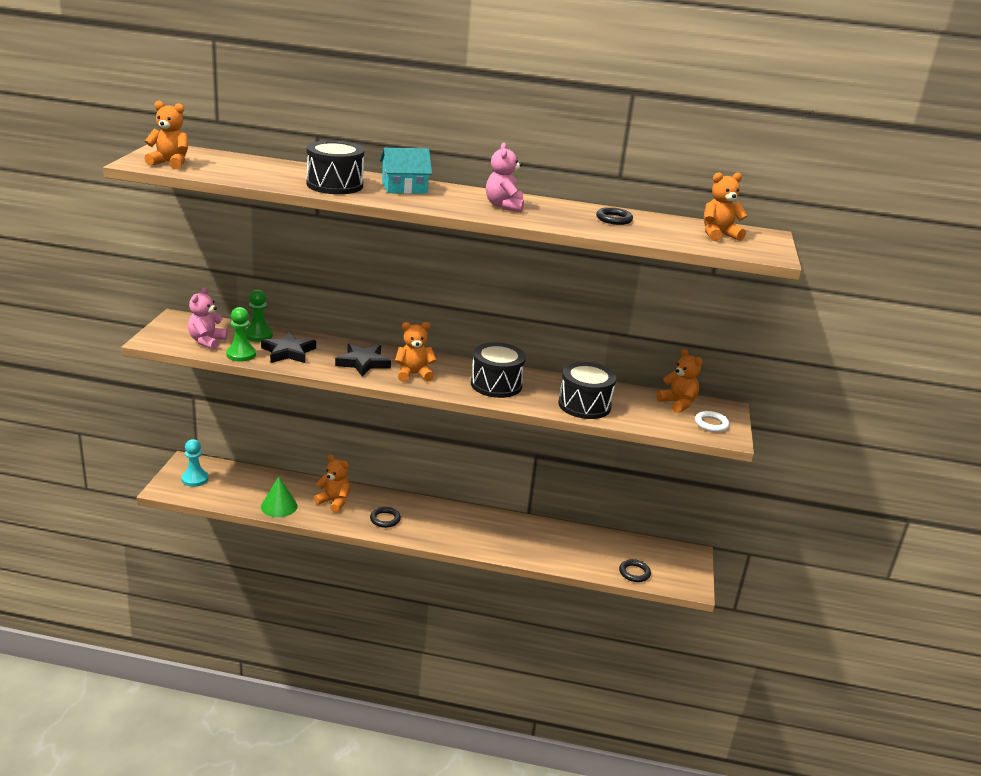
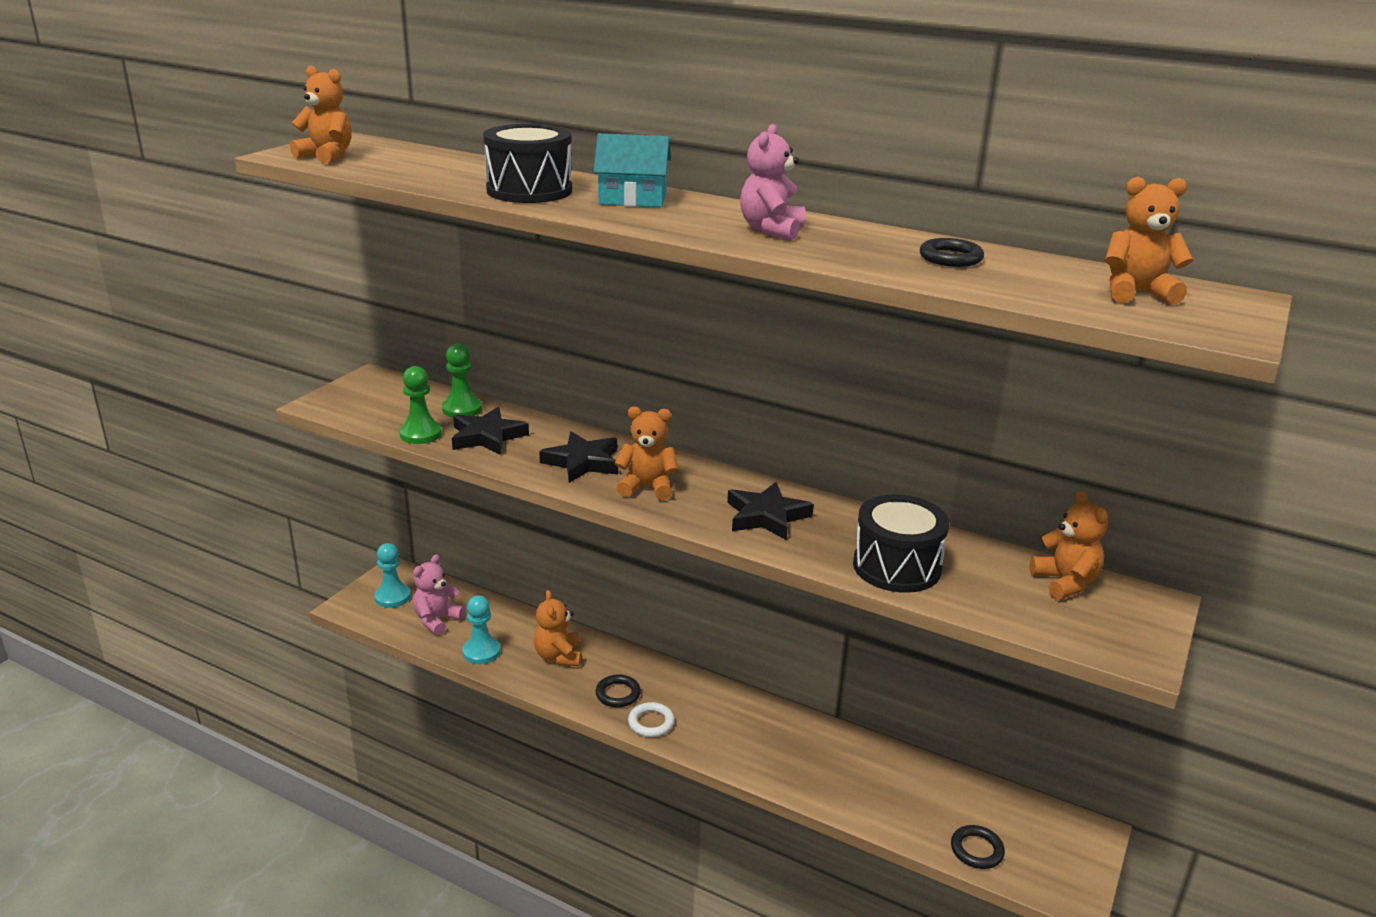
camera: 20 degrees right, 0 degrees up
(207, 341) = (388, 412): pink teddy bear -> pink teddy bear (437, 620)
(279, 506) = (481, 652): green cone -> turquoise pawn
(334, 502) = (558, 656): orange teddy bear -> orange teddy bear turned 150 degrees counterclockwise
(496, 384) = (766, 516): black drum -> black star
(711, 424) = (1114, 627): white ring -> white ring (651, 723)

